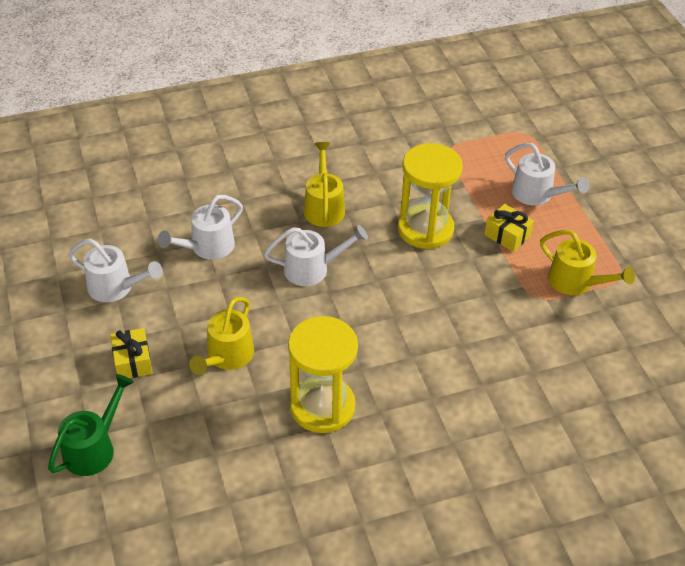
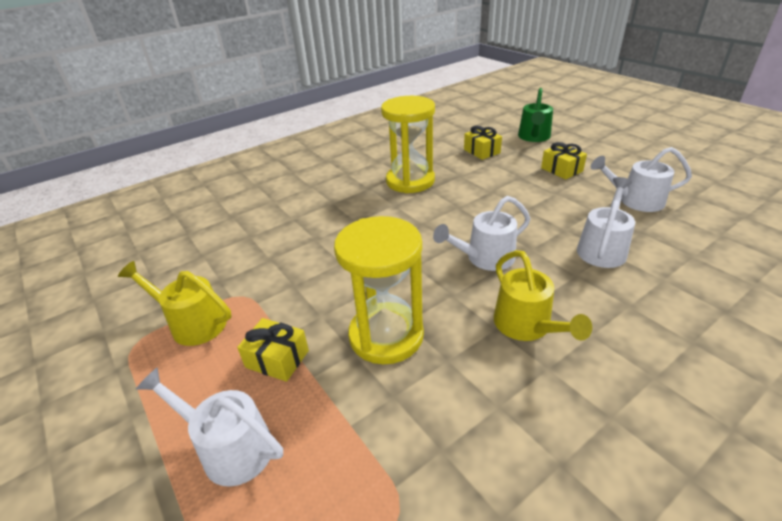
camera: 165 degrees right, 10 degrees down
(191, 440) = (481, 151): none -> yellow gift
(227, 357) = (500, 187): yellow watering can -> none

